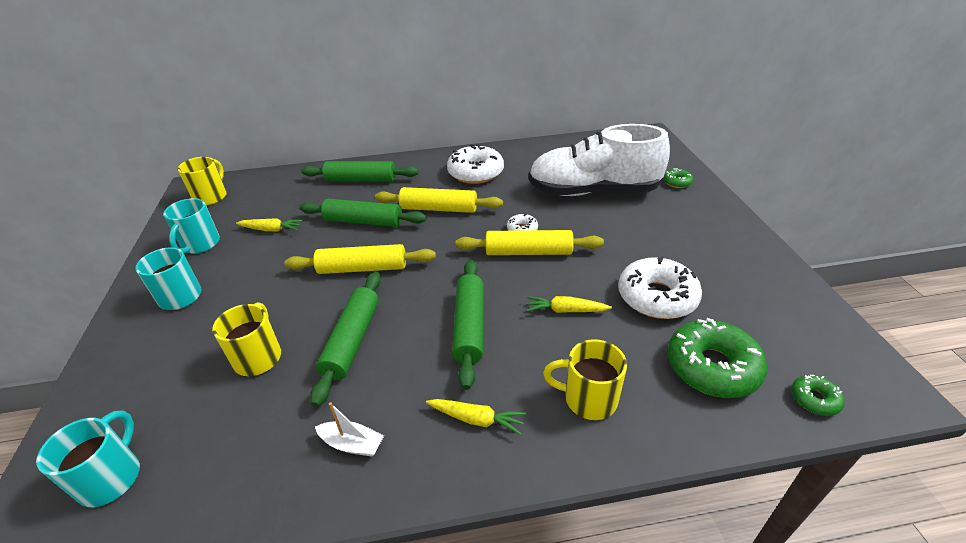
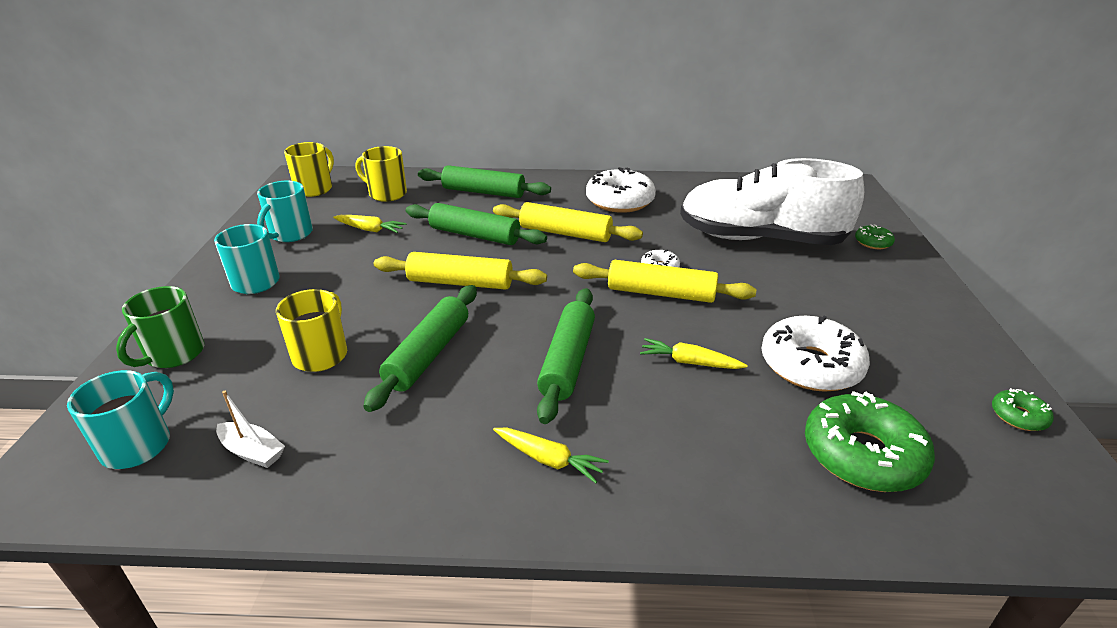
camera: 10 degrees right, 5 degrees down
(122, 381) = (174, 354): none -> green mug
(352, 444) = (399, 459): white boat -> white boat (252, 452)
(588, 399) = (691, 462): yellow mug -> yellow mug (386, 194)
(814, 399) = (994, 515): green donut -> green donut (1018, 416)

